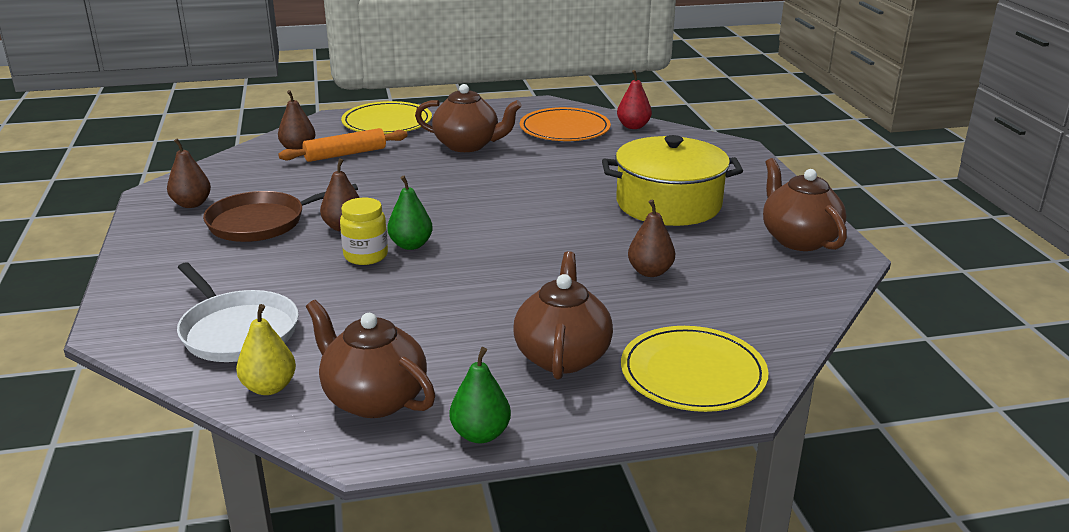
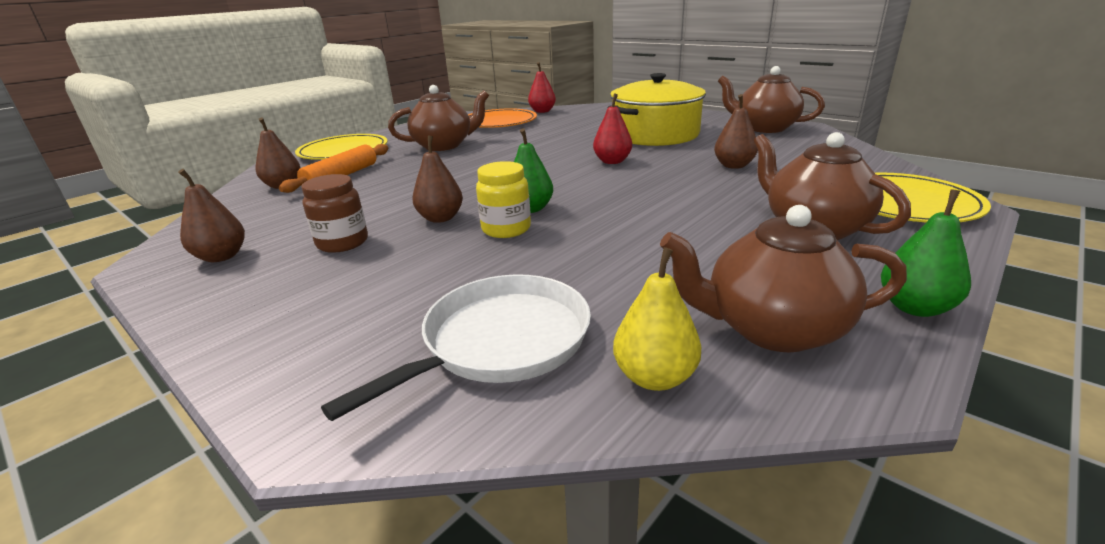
camera: 35 degrees left, 0 degrees up
(237, 331) = (500, 341): white pan -> white pan turned 60 degrees counterclockwise
(262, 222) = (342, 243): brown pan -> brown jar
(561, 222) = (612, 161): none -> red pear

